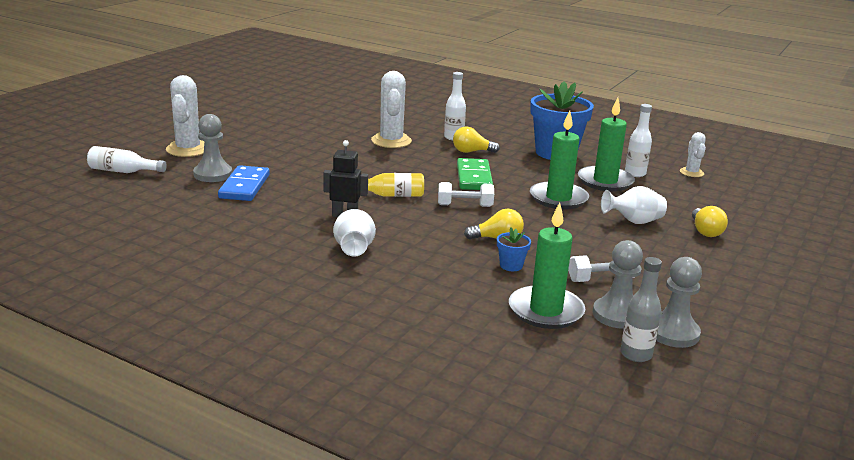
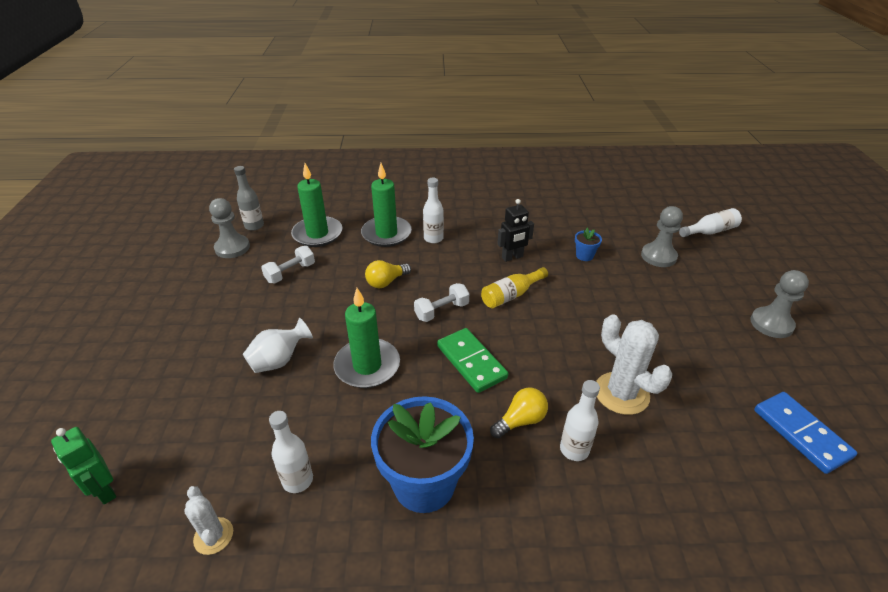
camera: 150 degrees right, 15 degrees up
(188, 149) = (732, 276): white cactus -> none
(244, 186) = (617, 254): blue domino -> blue domino (801, 433)
(354, 249) = (469, 231): white vase -> none
(404, 257) = (433, 238): none -> white bottle
(511, 266) = (359, 260): blue flower pot -> blue flower pot (584, 256)
(605, 181) = (330, 433): green candle -> green candle (386, 234)
(617, 315) = (271, 248): grey pawn -> grey pawn (771, 324)
(705, 231) = (202, 379): yellow light bulb -> none
(770, 204) = (104, 490): none -> green robot

